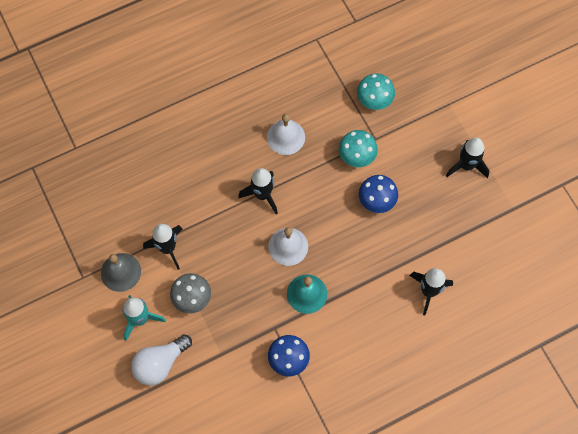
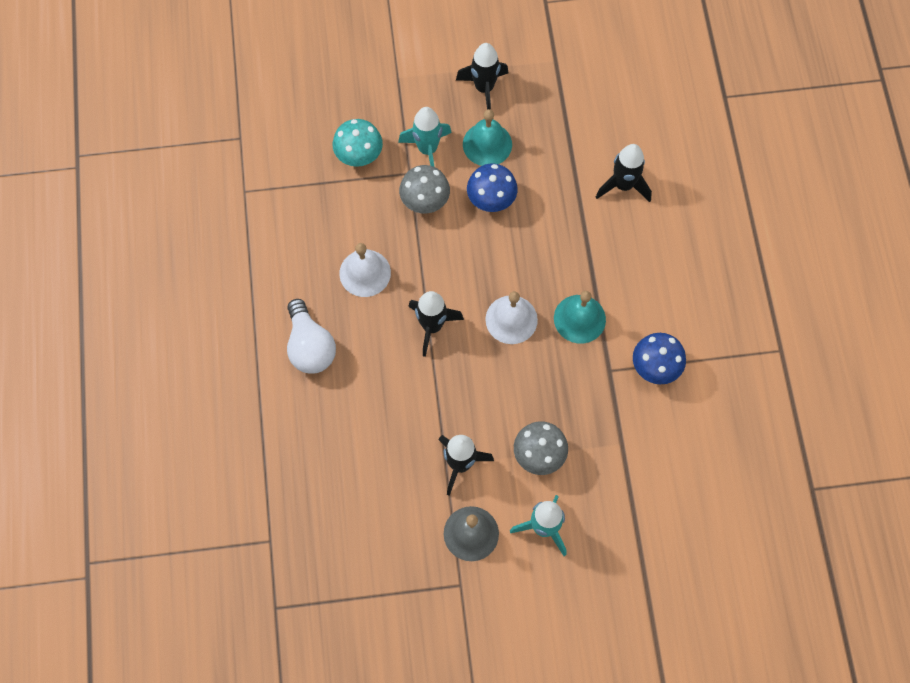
camera: 70 degrees left, 0 degrees up
(160, 363) = (610, 521): white light bulb -> white light bulb (310, 346)
(356, 157) = (425, 202): turquoise mushroom -> grey mushroom
(399, 144) = (427, 150): none -> turquoise rocket
(421, 183) = (487, 144): none -> turquoise bell

